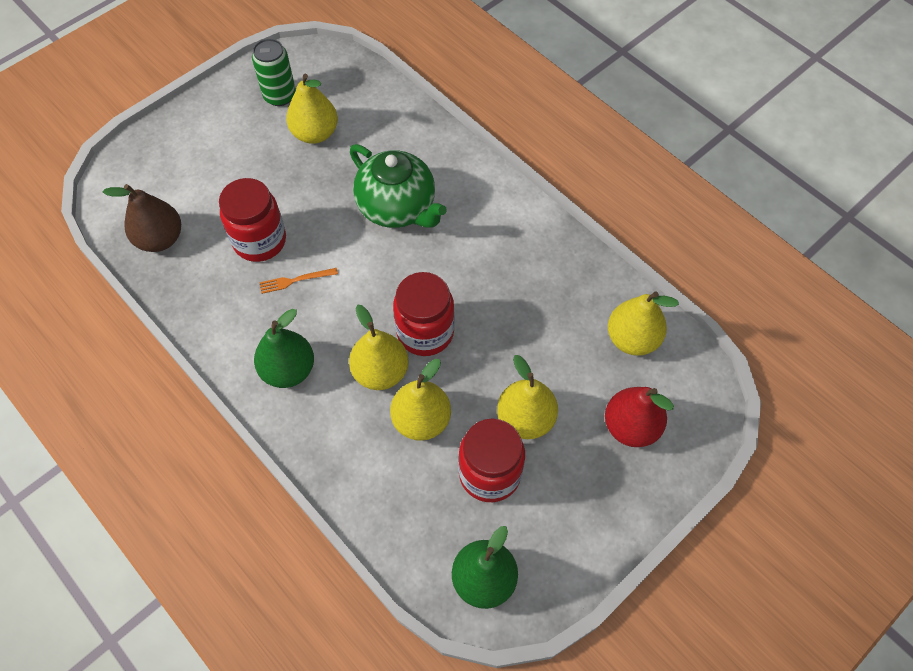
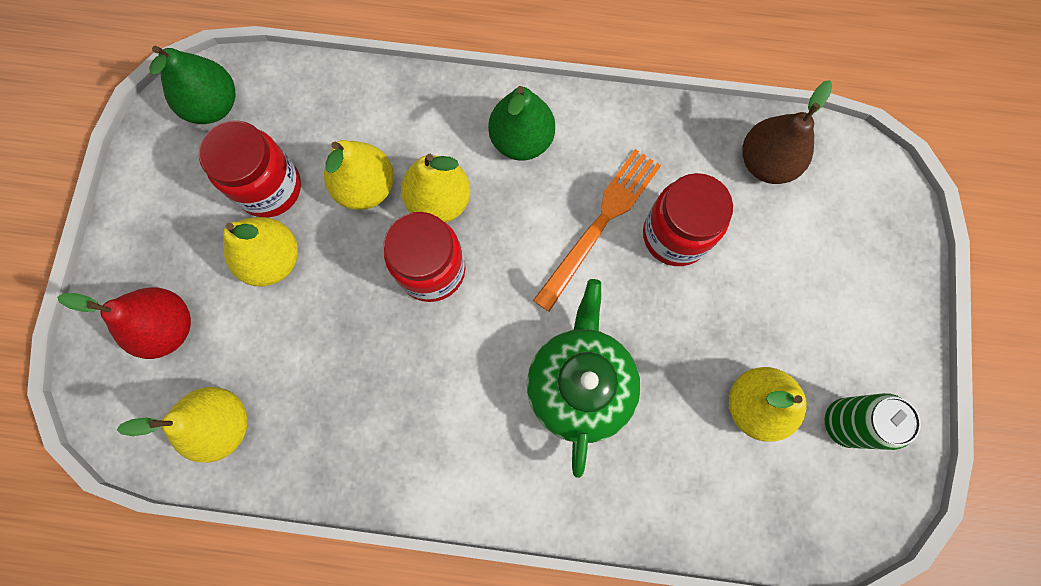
camera: 140 degrees right, 15 degrees up
(295, 280) = (600, 224): orange fork -> orange fork, size x2.02
(397, 208) = (579, 384): green teapot -> green teapot turned 90 degrees clockwise

